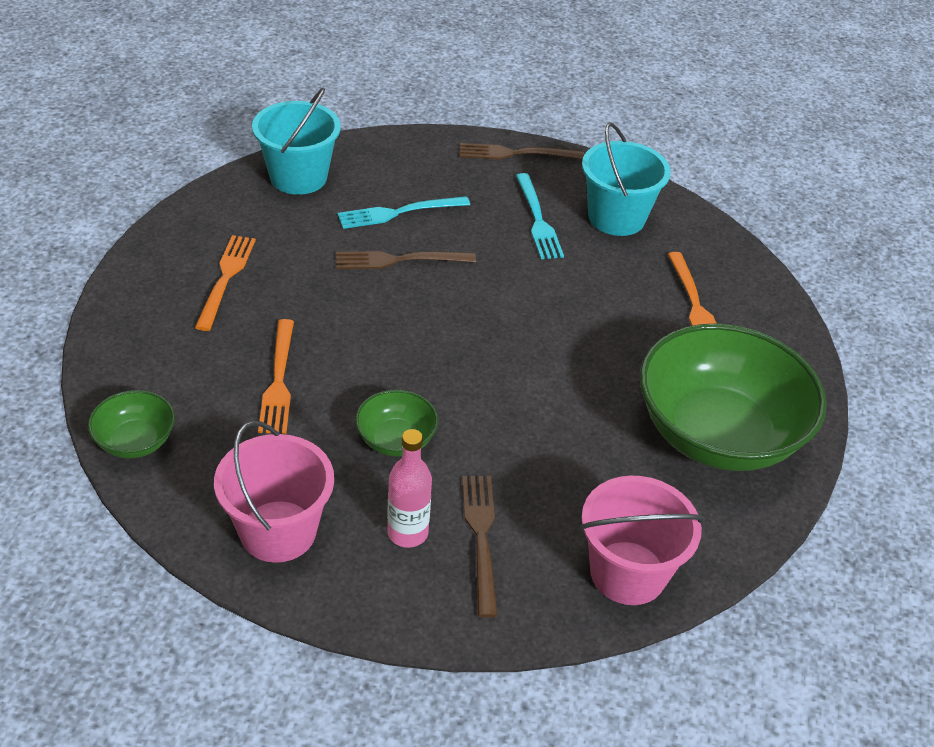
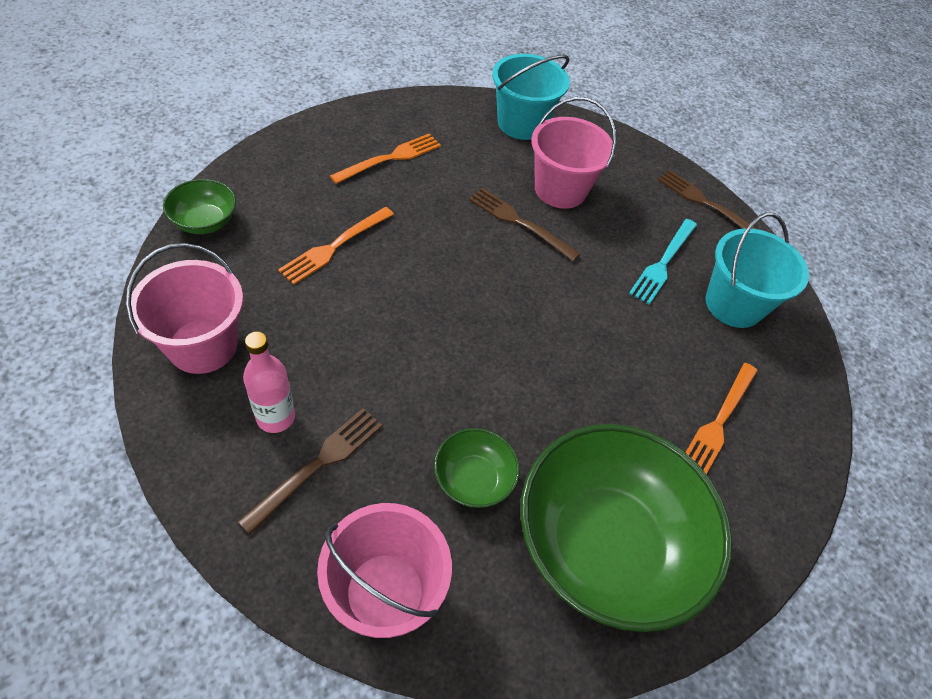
camera: 40 degrees right, 10 degrees up
(396, 440) = (354, 345): green bowl -> green bowl (473, 479)
(397, 213) = (560, 189): turquoise fork -> pink bucket

